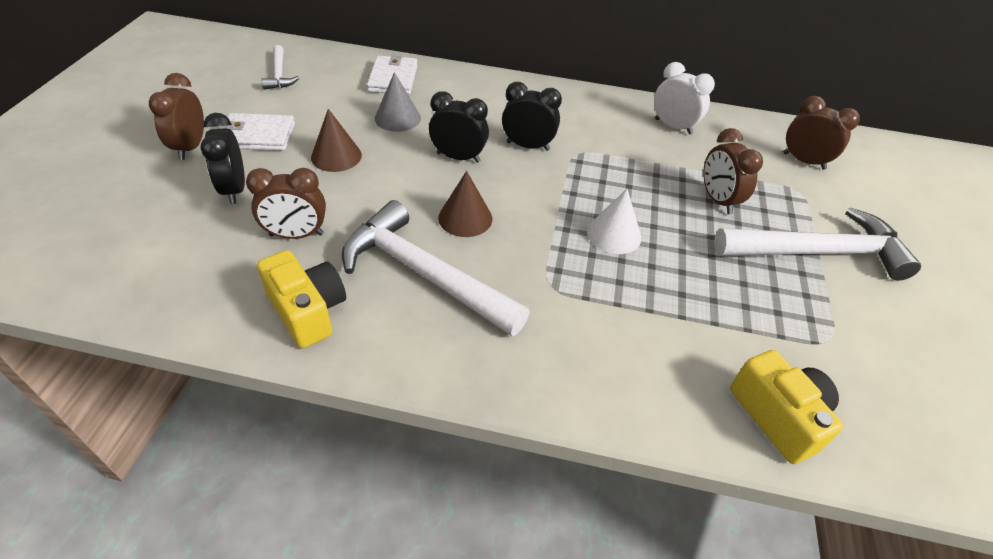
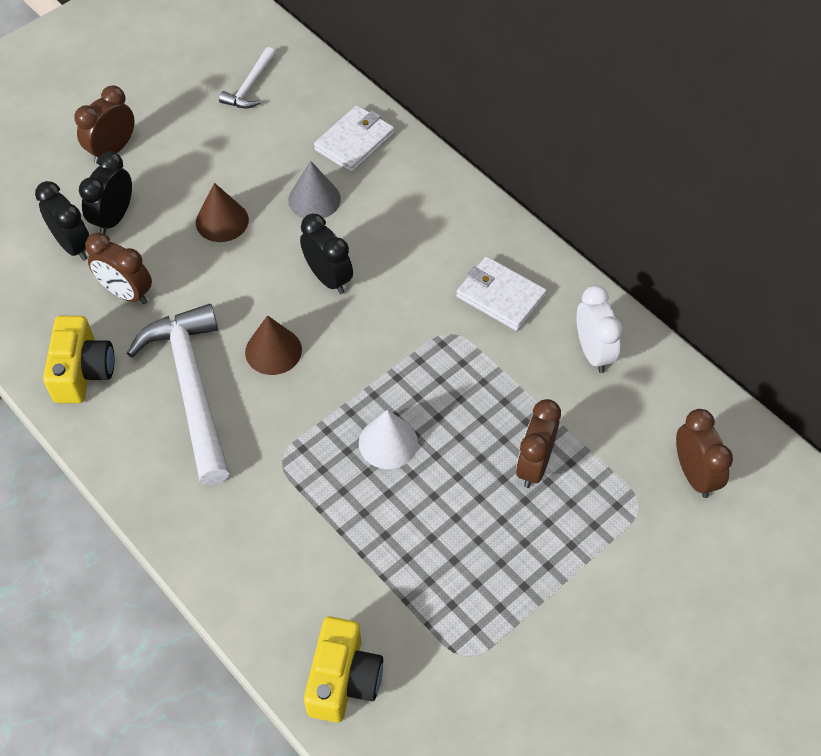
camera: 40 degrees right, 10 degrees up
(257, 136) = (174, 162): white wallet -> white wallet (500, 296)
(527, 146) = (408, 298): black clock -> black clock (73, 246)
(818, 252) = (568, 577): white hammer -> none

